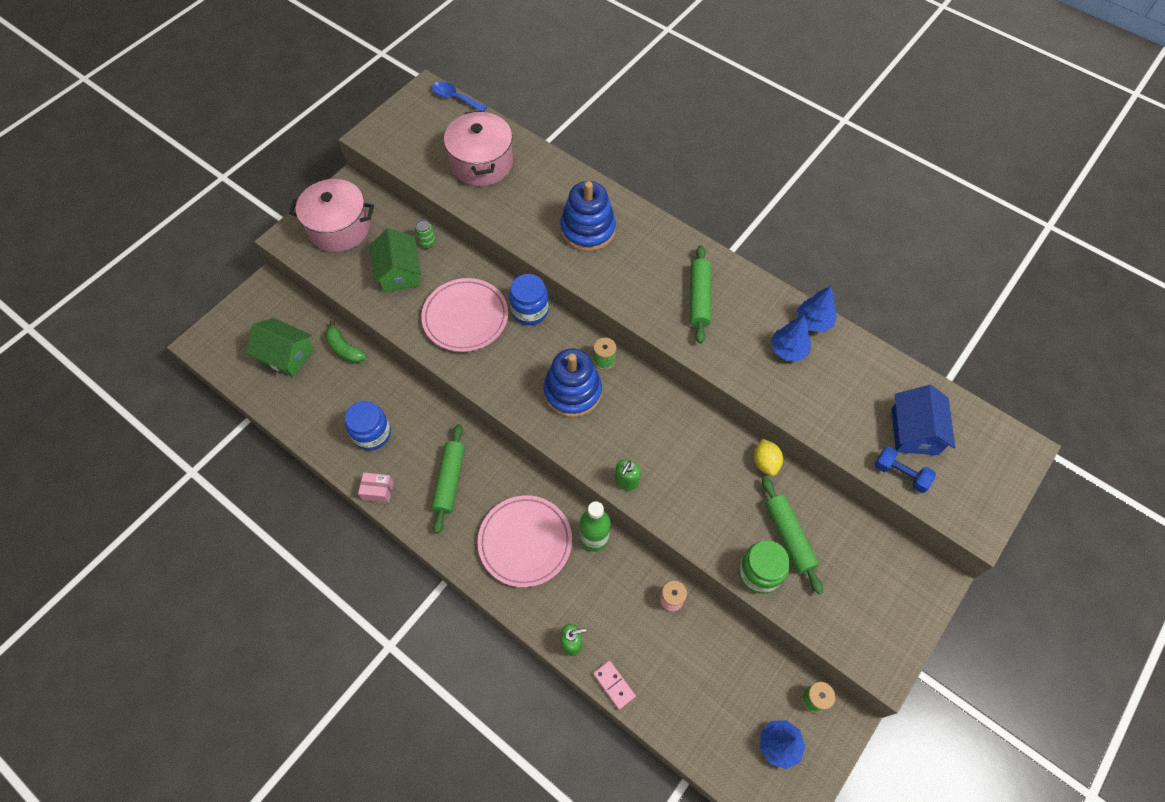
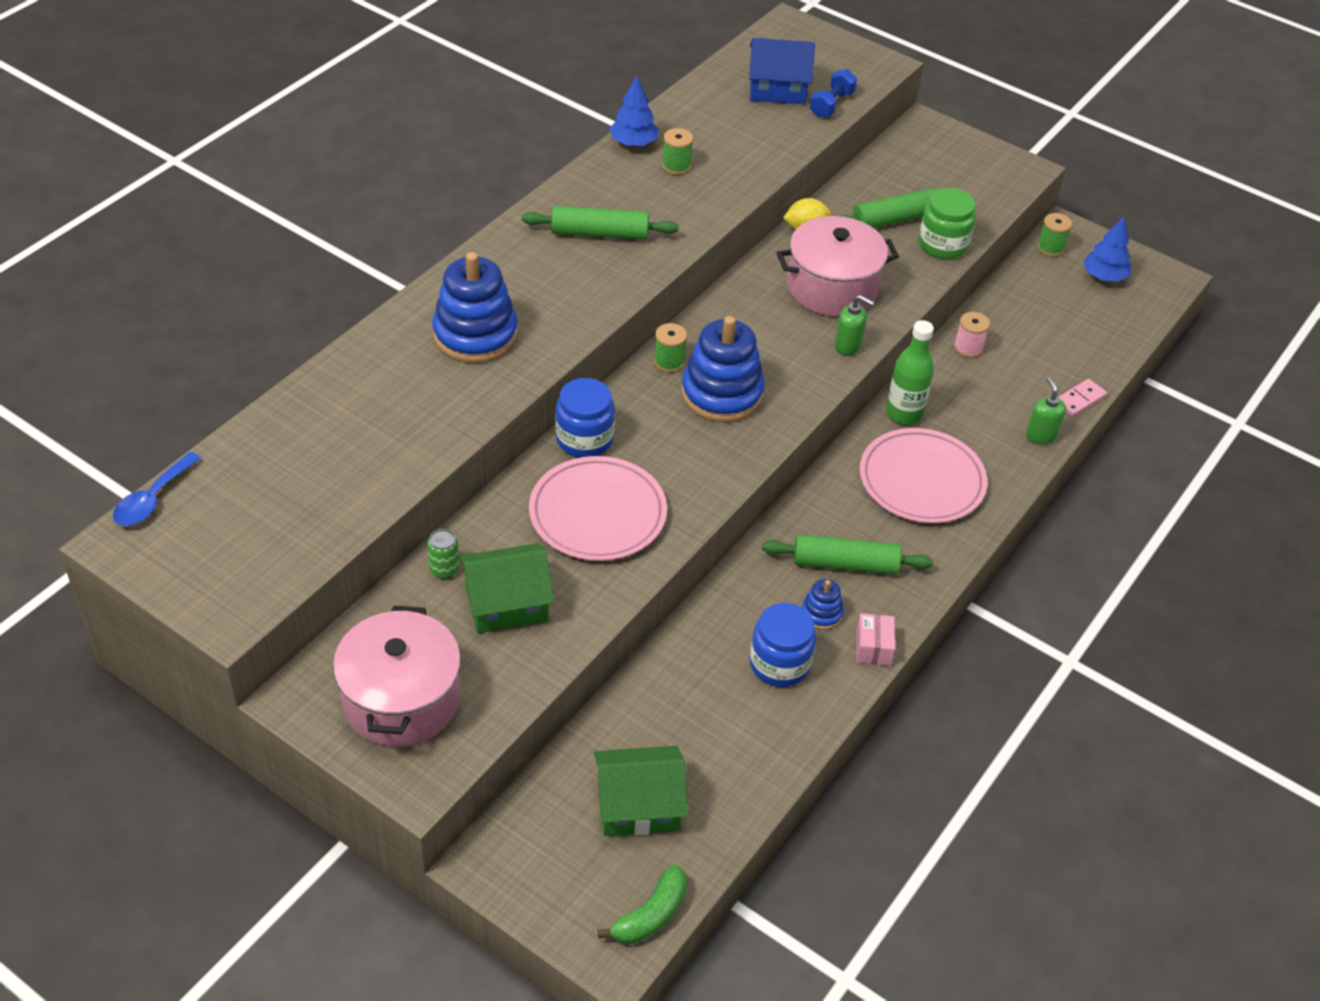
camera: 95 degrees left, 15 degrees down
(286, 355) = (638, 805): green house -> green house turned 60 degrees clockwise
(345, 348) = (622, 718): green banana -> green banana (650, 915)
(409, 462) = (821, 613): none -> blue stacking toy
(482, 163) = (322, 457): pink pot -> pink pot (832, 288)
(788, 350) = (676, 166): blue tree -> green spool

